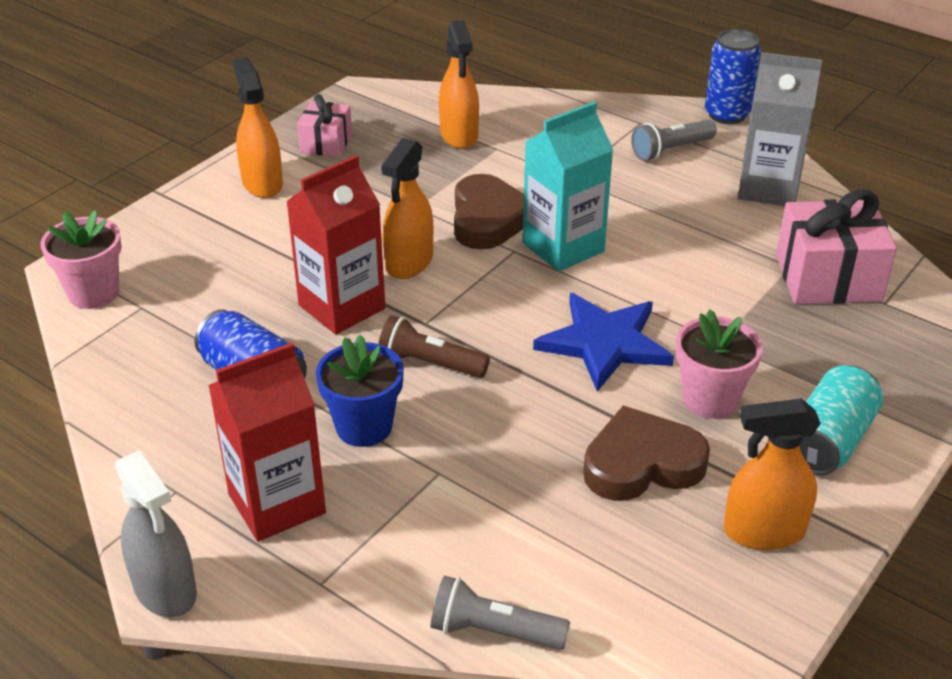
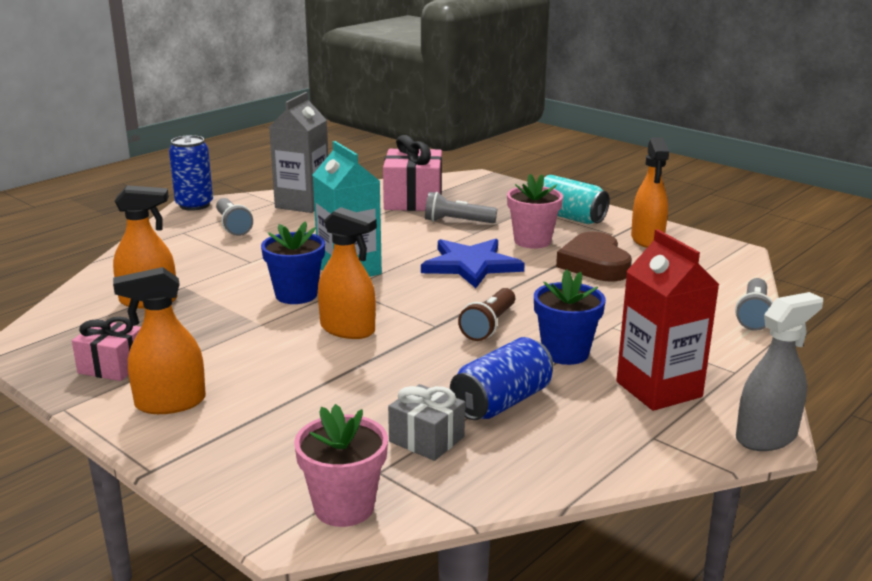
camera: 85 degrees left, 15 degrees down
(189, 330) = (426, 439): none -> grey gift
(342, 307) = (405, 360): red carton -> none
(488, 219) = (296, 295): brown heart -> blue flower pot
(758, 323) = (457, 222): none -> grey flashlight

